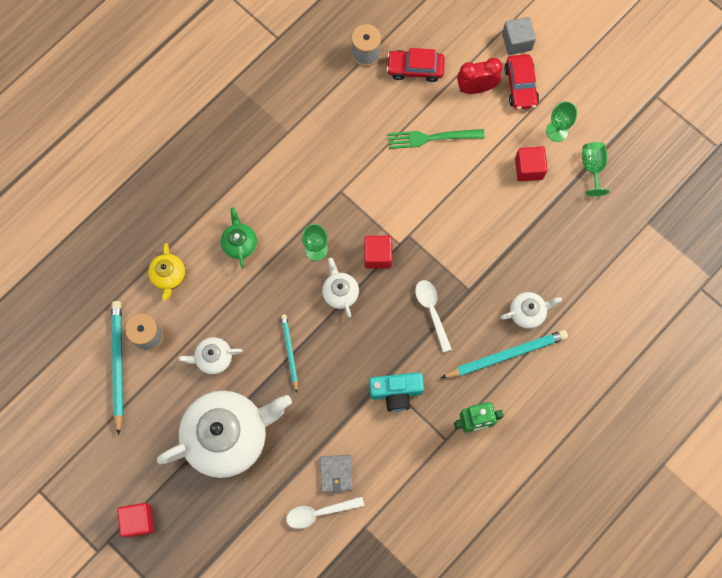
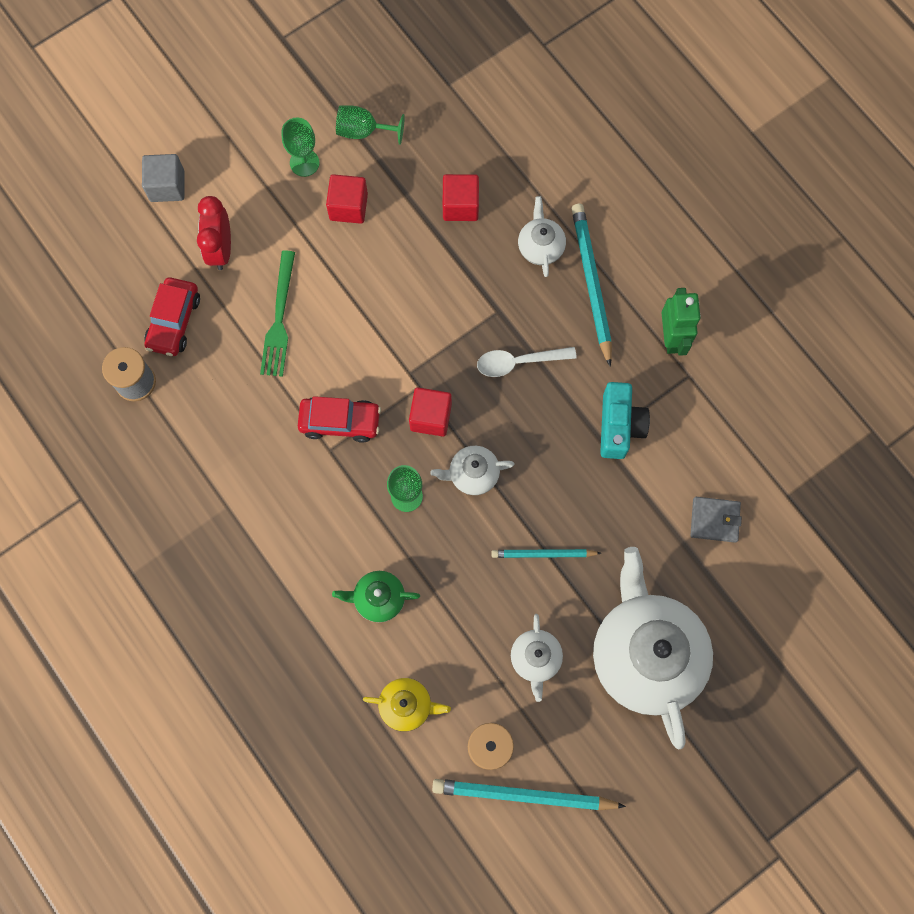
camera: 80 degrees left, 0 degrees up
(138, 520) = (744, 793): red cube -> red cube (460, 205)
(319, 512) = (762, 549): white spoon -> none
(520, 86) = (231, 194): red car -> red car (340, 422)

